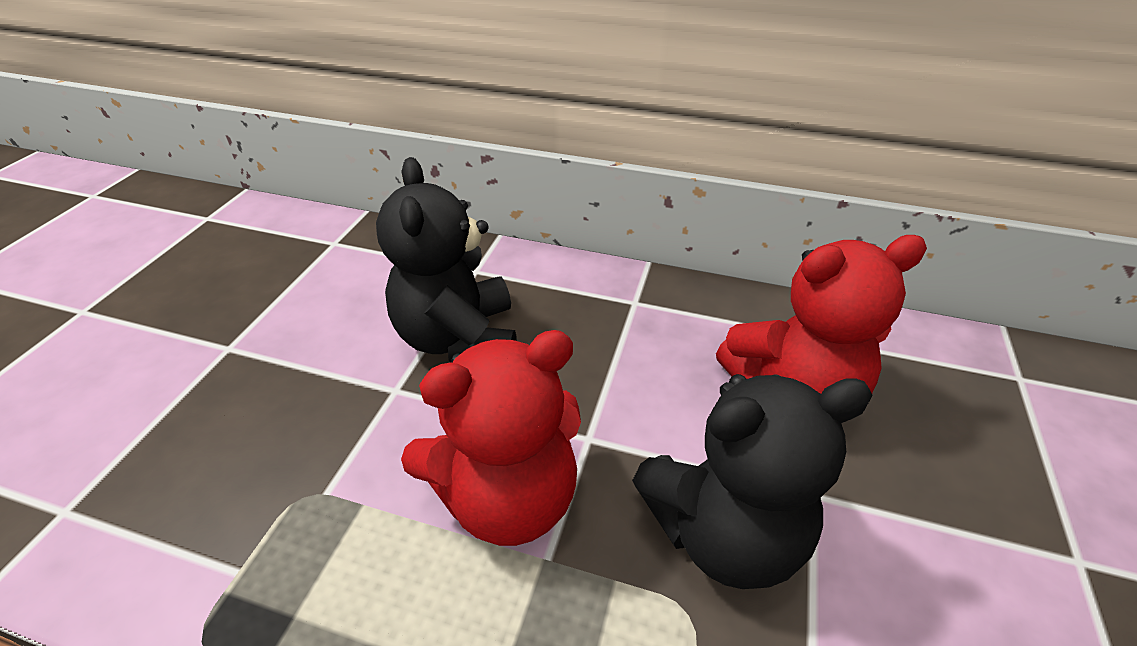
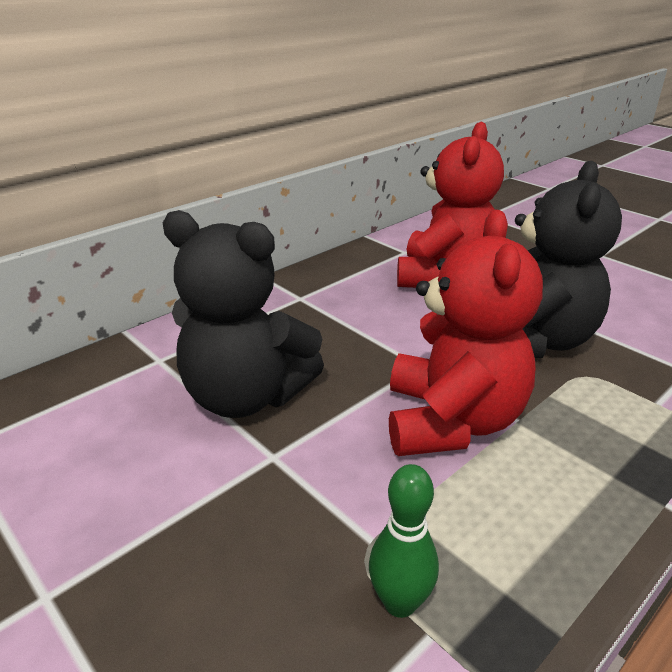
camera: 60 degrees left, 10 degrees down
(264, 538) = (400, 602): none -> green bowling pin

